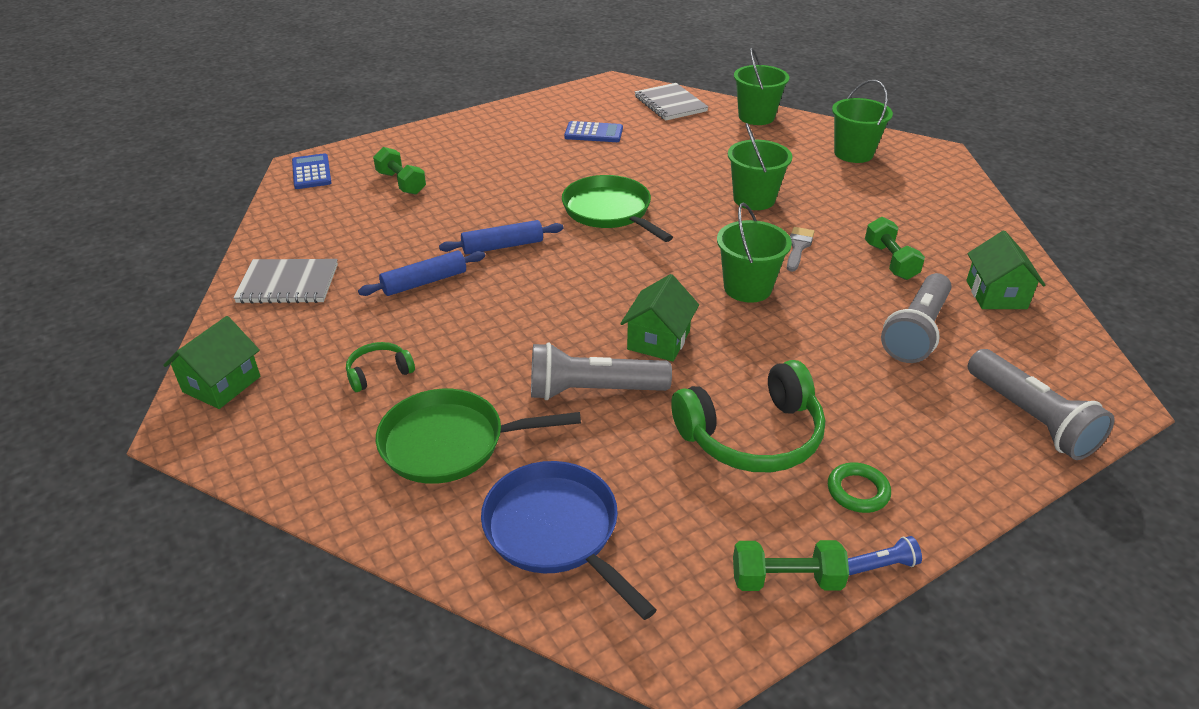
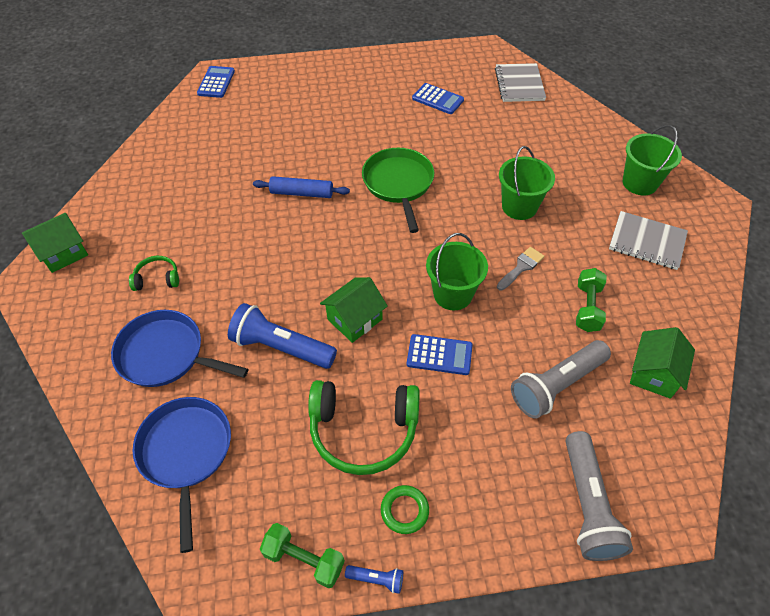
camera: 25 degrees right, 15 degrees up
(288, 284) = (146, 181): grey notebook -> grey notebook (647, 242)
(401, 183) = (269, 110): green dumbbell -> none
(424, 282) = (230, 209): blue rolling pin -> none
(449, 443) = (165, 354): green pan -> blue pan
(593, 391) = (281, 347): grey flashlight -> blue flashlight
(756, 117) = (582, 118): green bucket -> none
(777, 343) = (439, 355): none -> blue calculator

